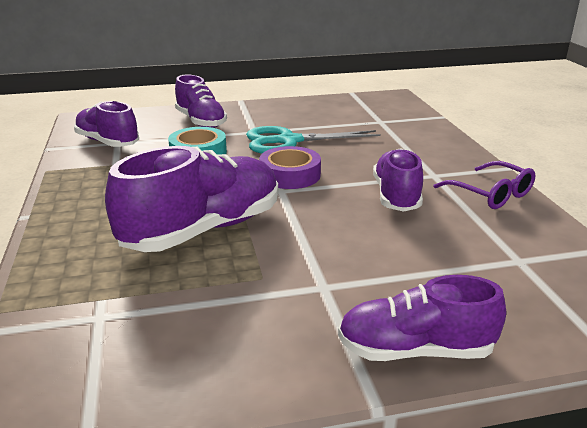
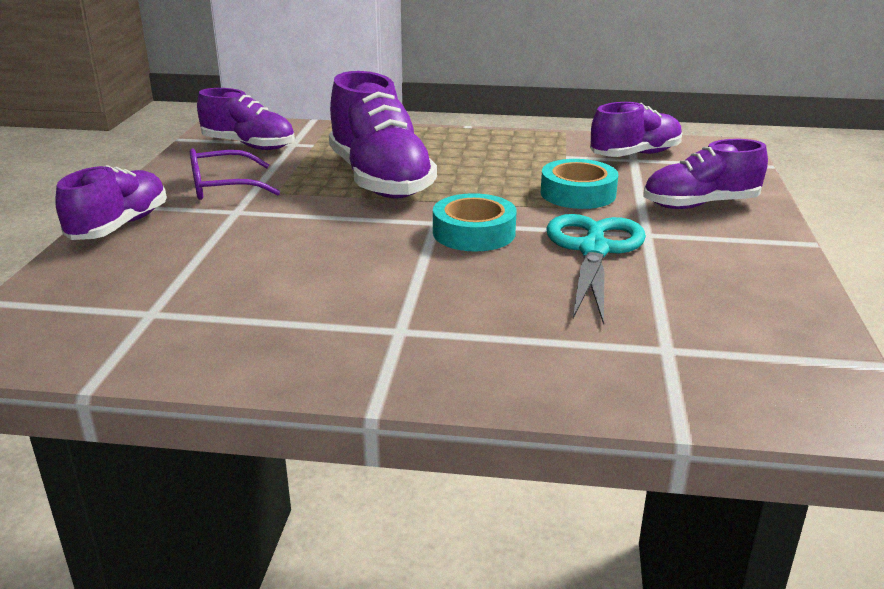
camera: 110 degrees right, 0 degrees up
(290, 175) = (474, 233): purple tape -> turquoise tape
(396, 196) = (361, 283): purple shoe -> purple shoe (249, 145)
(490, 194) = (303, 355): purple glasses -> purple glasses (224, 187)

